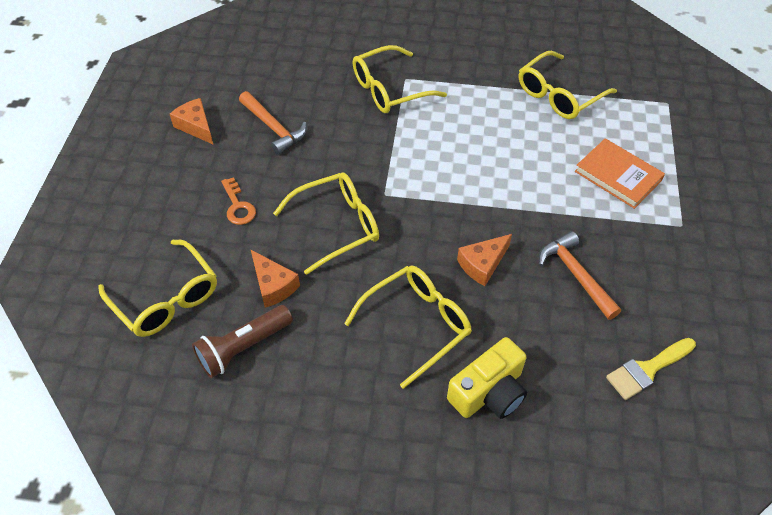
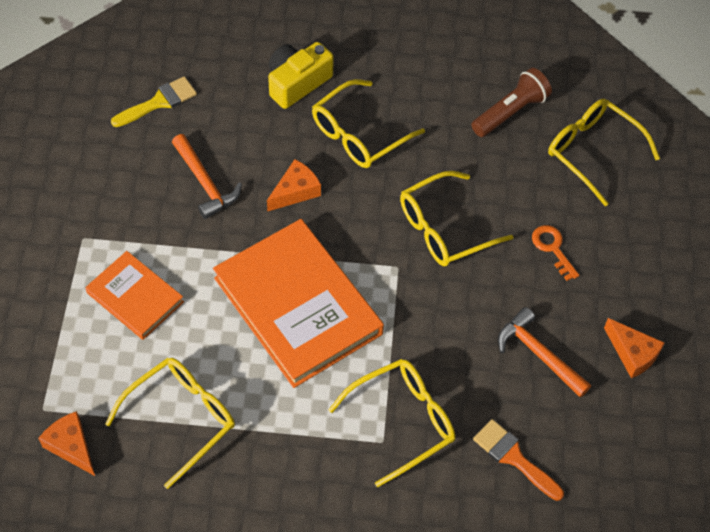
camera: 175 degrees right, 5 degrees up
(273, 285) = (496, 166): orange cheese -> orange cheese (71, 446)
(309, 68) = (513, 457): none -> orange brush
(474, 166) = (297, 306): none -> orange book

